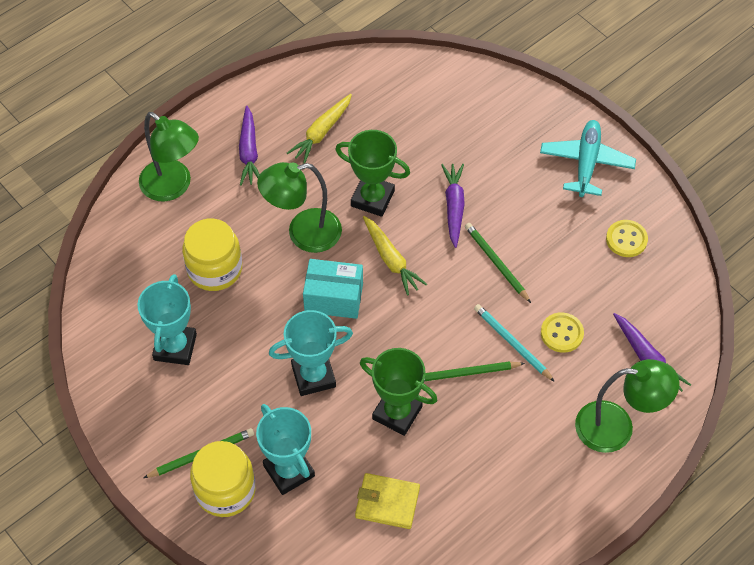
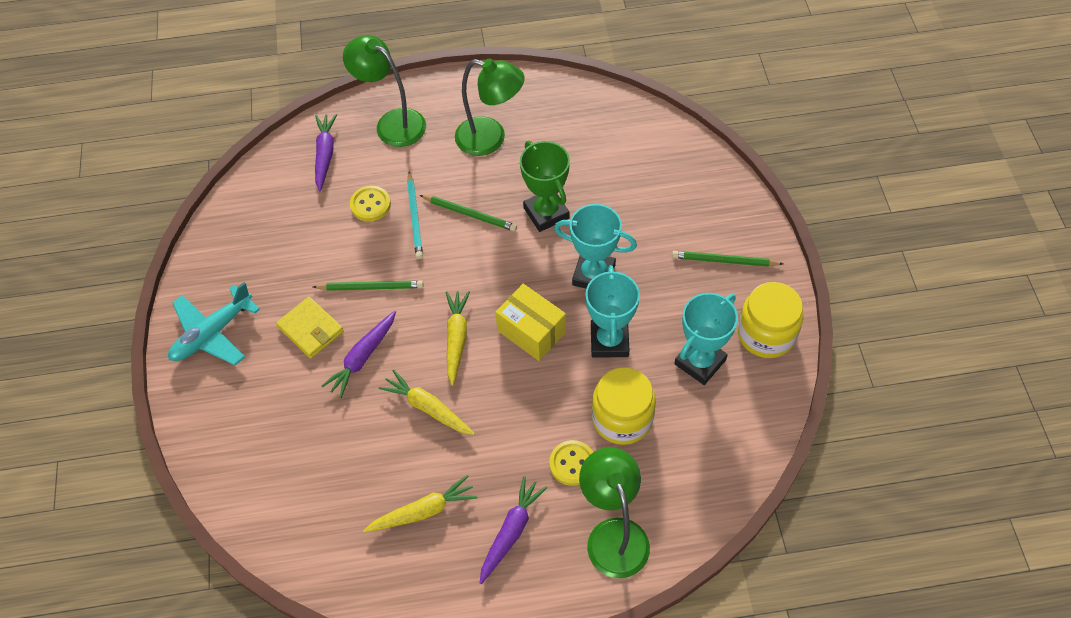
camera: 145 degrees left, 0 degrees up
(225, 490) = (719, 225): yellow jar -> yellow jar (766, 334)
(289, 471) = (660, 214): turquoise trophy -> turquoise trophy (609, 341)
(303, 233) = (517, 408): green lamp -> green lamp (490, 139)
(333, 298) = (531, 331): turquoise box -> yellow box
(372, 198) = (428, 408): green trophy -> yellow carrot
(387, 502) = (599, 157): yellow wallet -> yellow wallet (311, 329)
(496, 263) = (371, 287): green pencil -> green pencil turned 90 degrees counterclockwise
(626, 239) = (249, 249): yellow button -> yellow button (572, 464)

